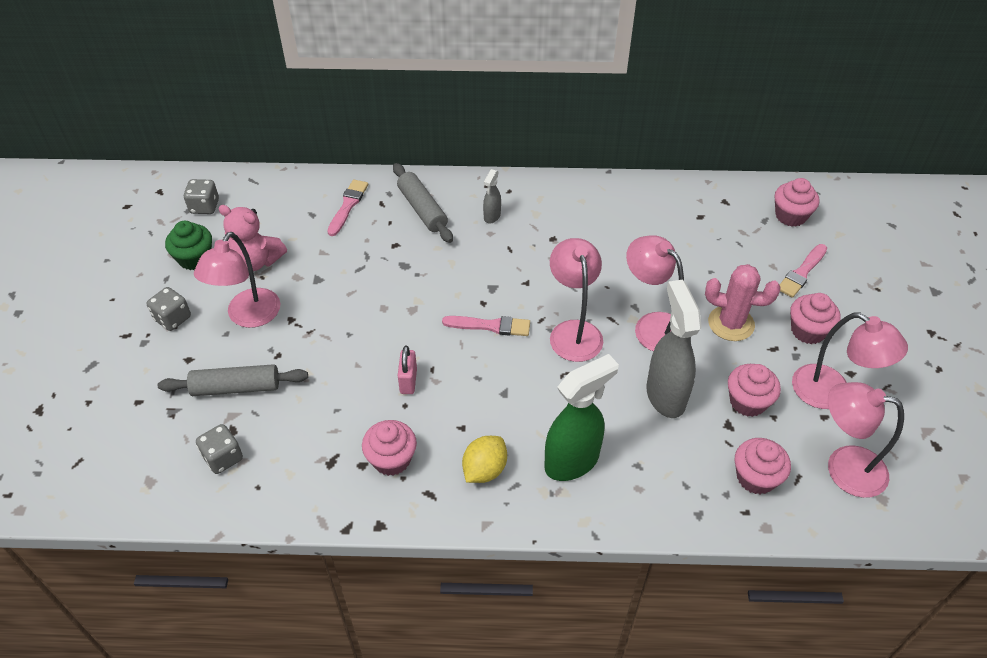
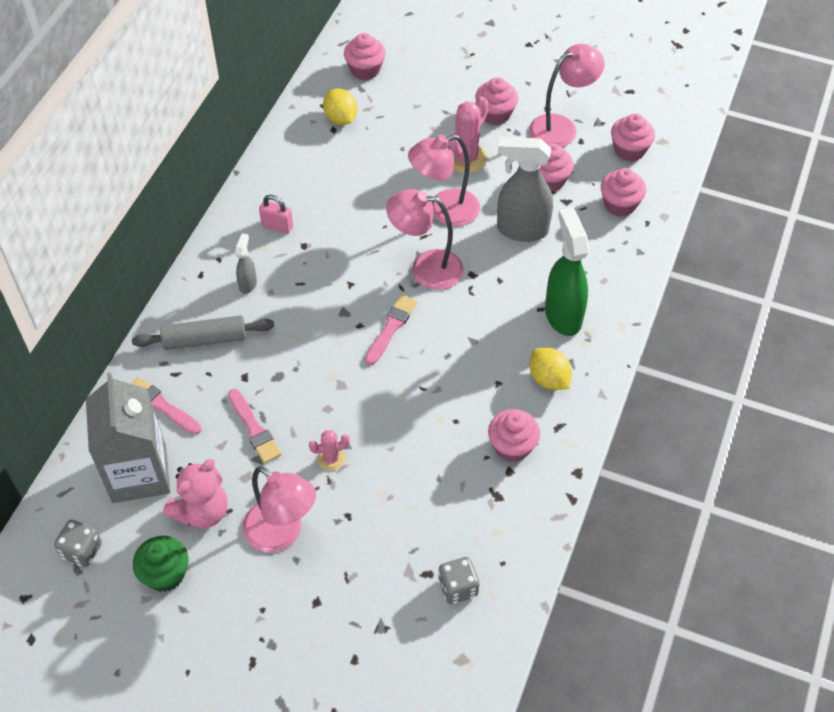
camera: 70 degrees left, 5 degrees up
(173, 318) = (249, 609): grey dice -> none
(236, 387) = (374, 561): grey rolling pin -> none
(281, 214) = (139, 473): none -> grey carton
(332, 326) = (331, 458): none -> pink cactus
(408, 381) = (429, 411): pink padlock -> pink padlock (277, 226)
(492, 216) = (248, 284): grey spray bottle -> grey spray bottle turned 120 degrees counterclockwise
(717, 217) = (341, 118): none -> yellow lemon
(802, 273) = (433, 91): pink brush -> pink brush (254, 429)
(843, 467) = (629, 150): pink lamp -> pink cupcake

